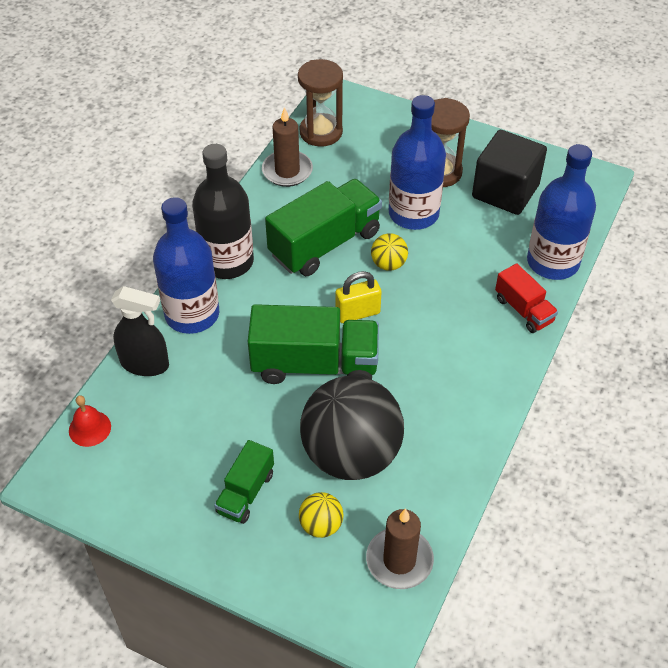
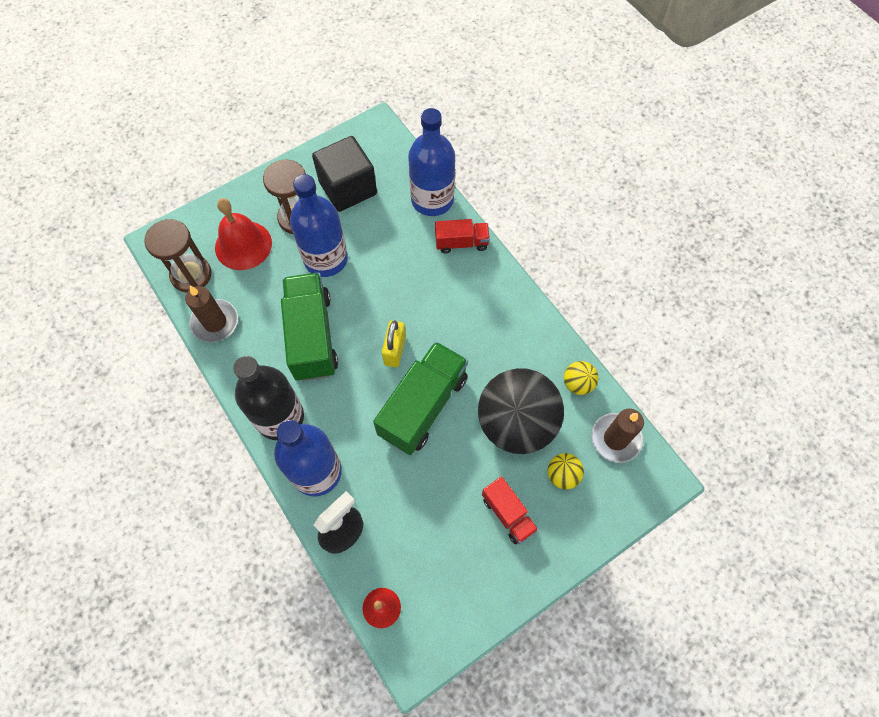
camera: 60 degrees left, 15 degrees up
(246, 492) = (508, 514): green truck -> red truck
(379, 150) = (243, 245): none -> red bell
(388, 264) = (362, 303): yellow ball -> yellow ball (577, 383)

